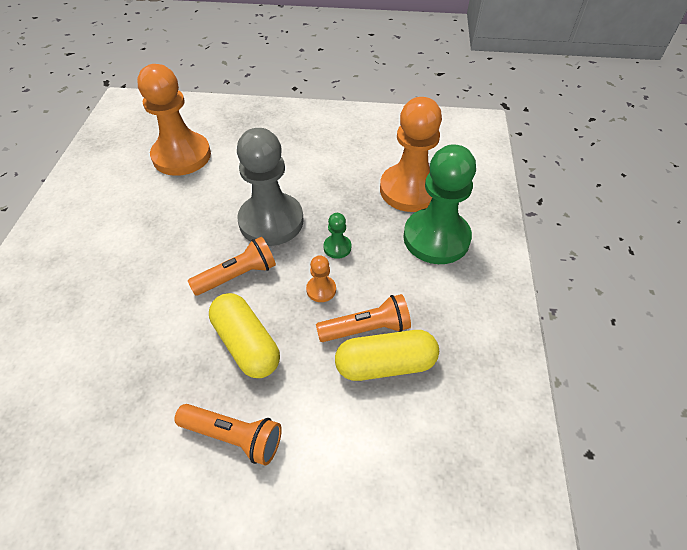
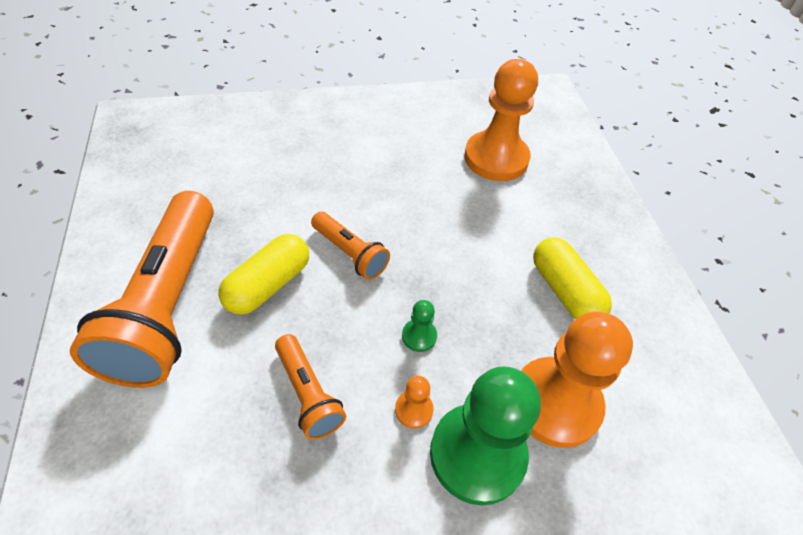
camera: 70 degrees right, 0 degrees up
(234, 436) = (168, 304): orange flashlight -> orange flashlight, size x2.09
(271, 221) = (435, 261): grey pawn -> none
(321, 290) = (352, 334): orange pawn -> orange pawn (414, 410)
(385, 364) = (263, 424): yellow capsule -> yellow capsule (564, 291)

